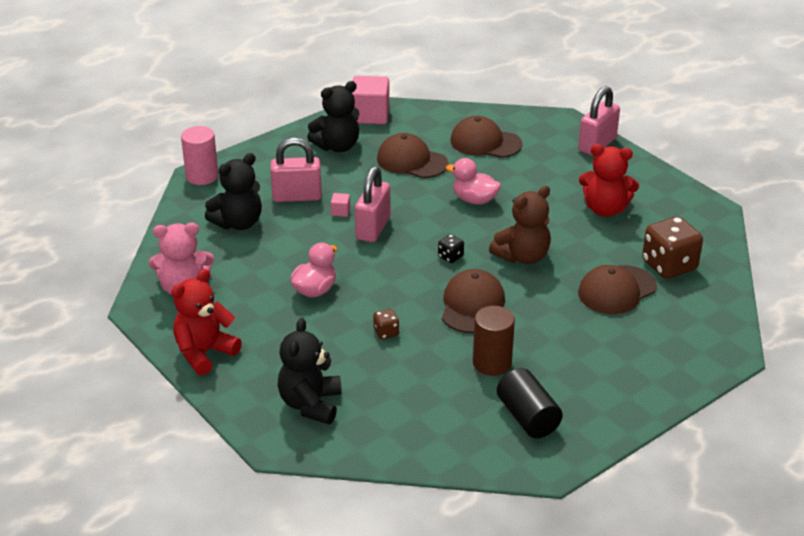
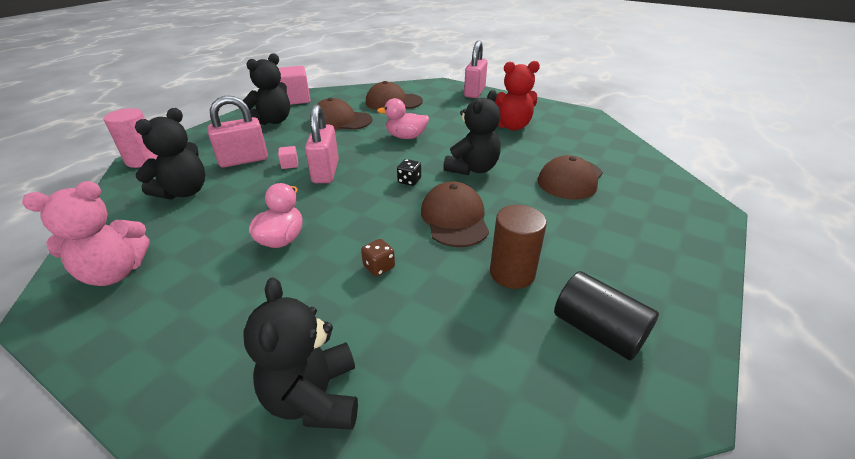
camera: 20 degrees left, 0 degrees up
(204, 353) = (140, 356): red teddy bear -> none
(522, 256) = (472, 169): brown teddy bear -> black teddy bear
(669, 265) = (592, 153): brown dice -> none

